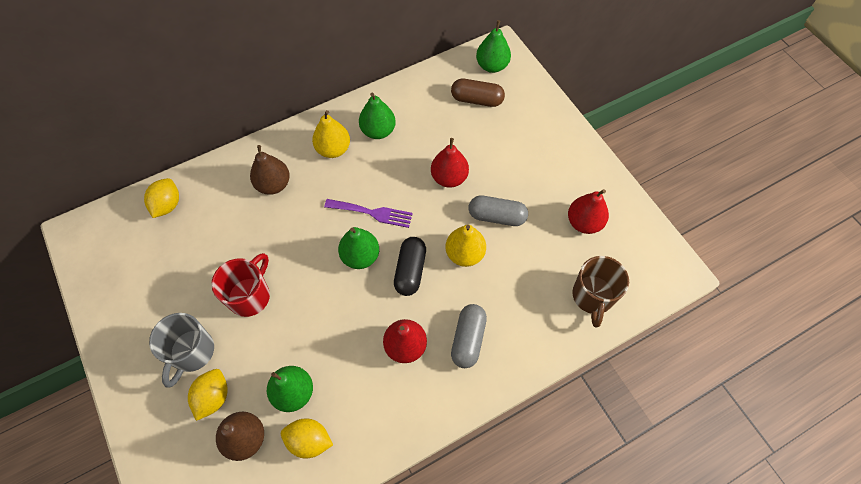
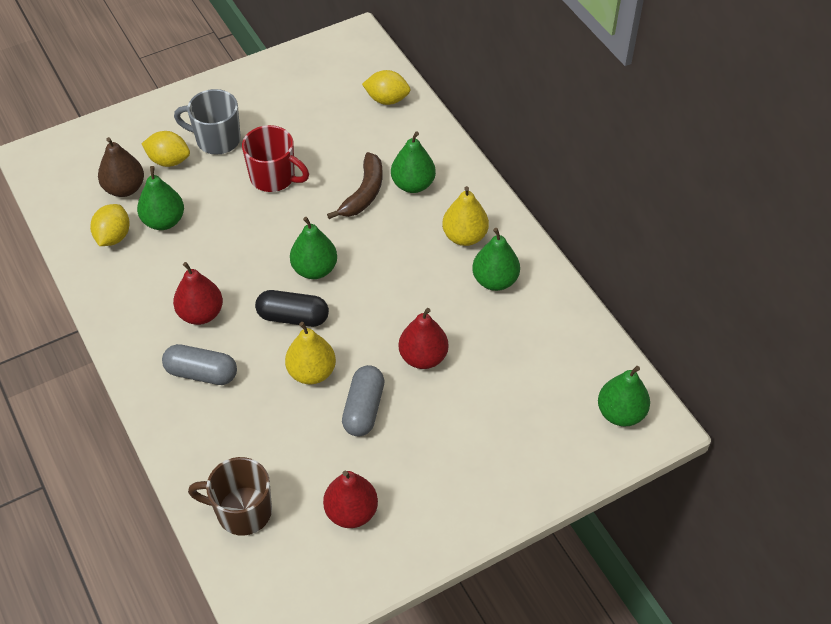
camera: 90 degrees right, 10 degrees down
(273, 184) = (413, 184): brown pear -> green pear
(279, 221) = (364, 193): none -> brown banana
(372, 213) = (372, 279): purple fork -> none
(476, 100) = (555, 392): brown capsule -> none

